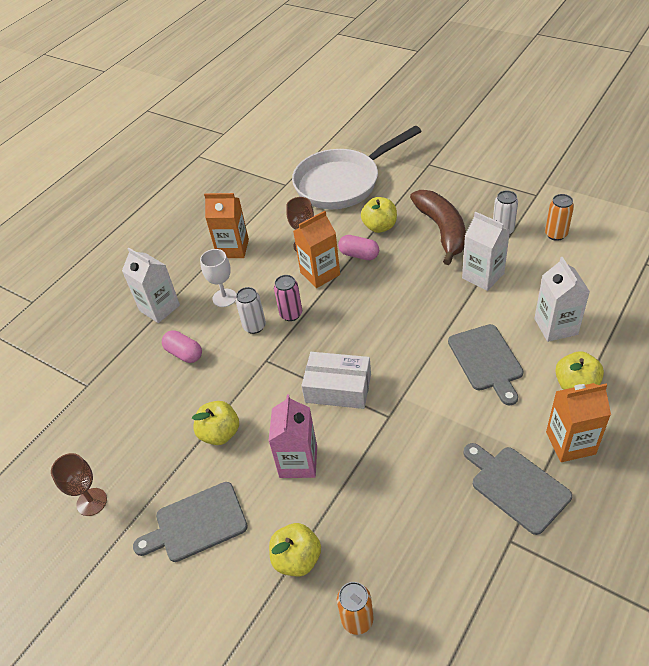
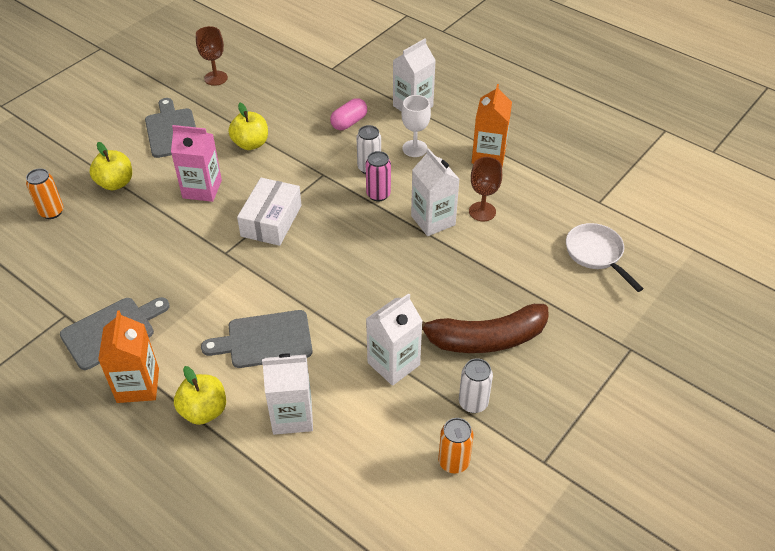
camera: 90 degrees right, 0 degrees up
(320, 273) = (433, 220): orange carton -> white carton
(343, 183) = (596, 254): white pan -> white pan, size x0.52
(359, 255) = (456, 255): pink capsule -> none
(379, 227) = (503, 279): yellow apple -> none

